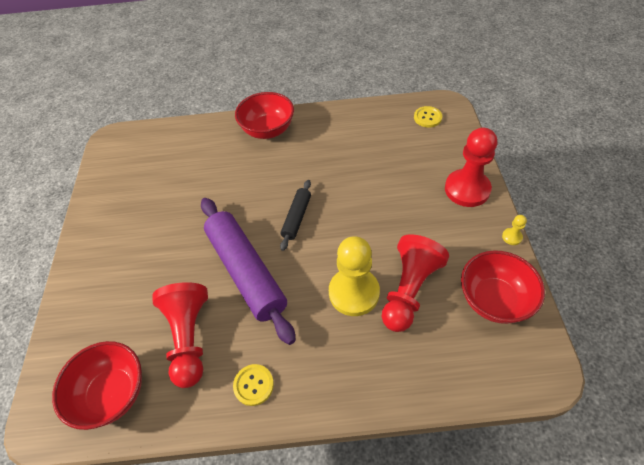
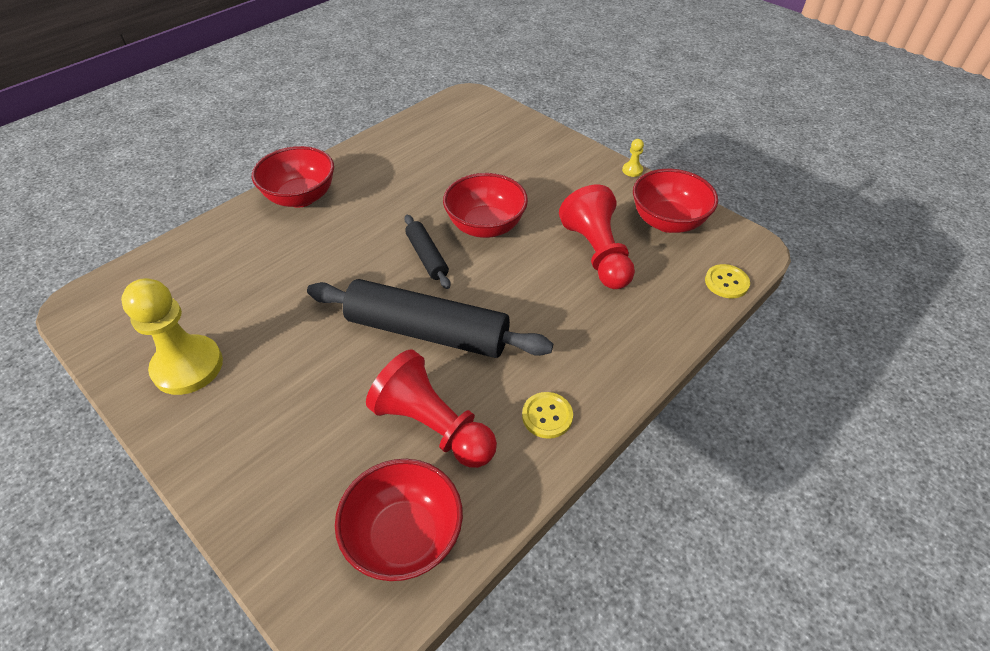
camera: 45 degrees left, 5 degrees down
(246, 272) = (427, 332): purple rolling pin -> black rolling pin
(354, 218) = (485, 226): none -> red bowl
(354, 293) = (553, 284): yellow pawn -> yellow pawn (188, 366)
(427, 117) = (462, 114): yellow button -> yellow button (726, 282)
(467, 189) = (560, 154): red pawn -> none

